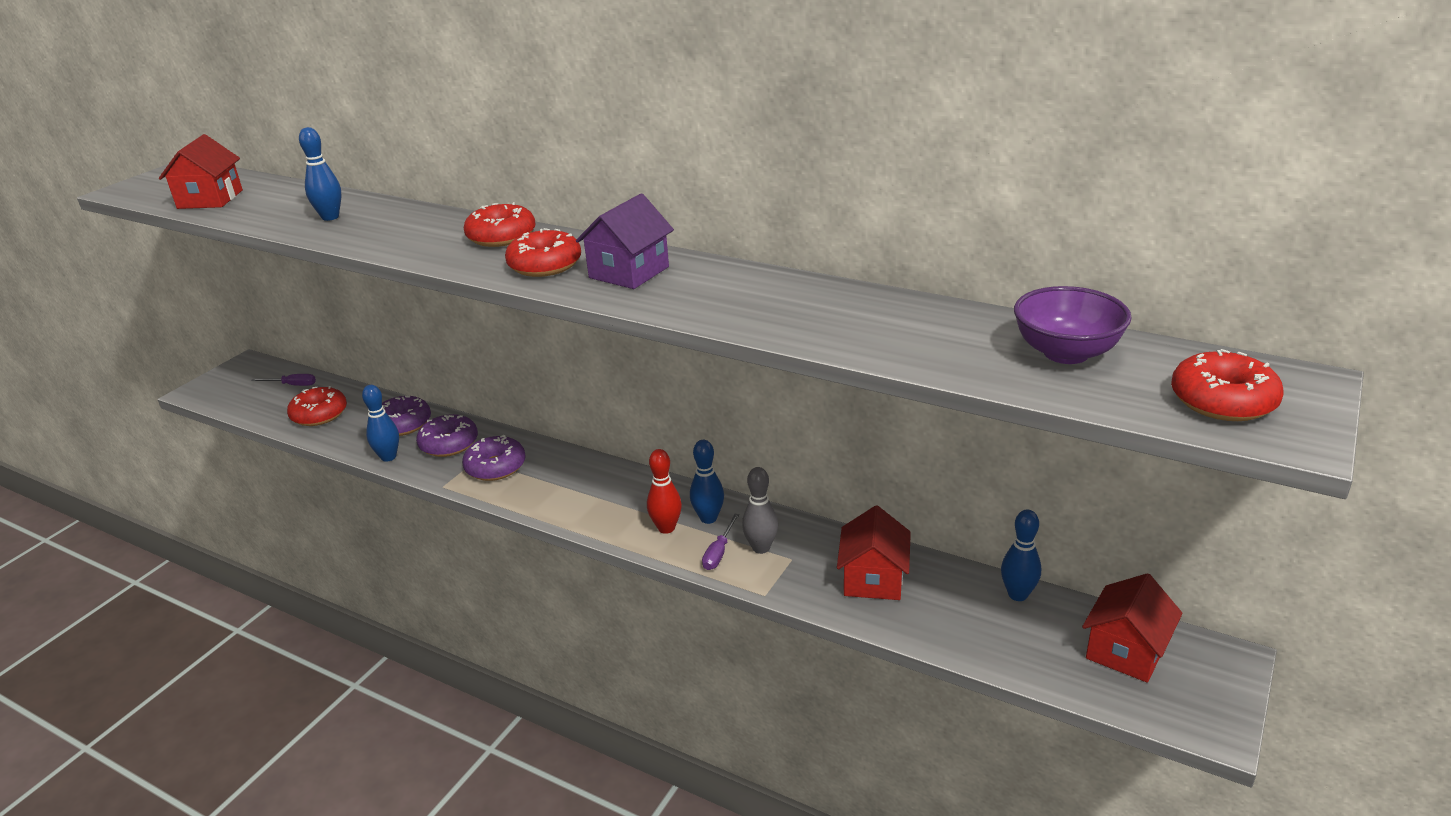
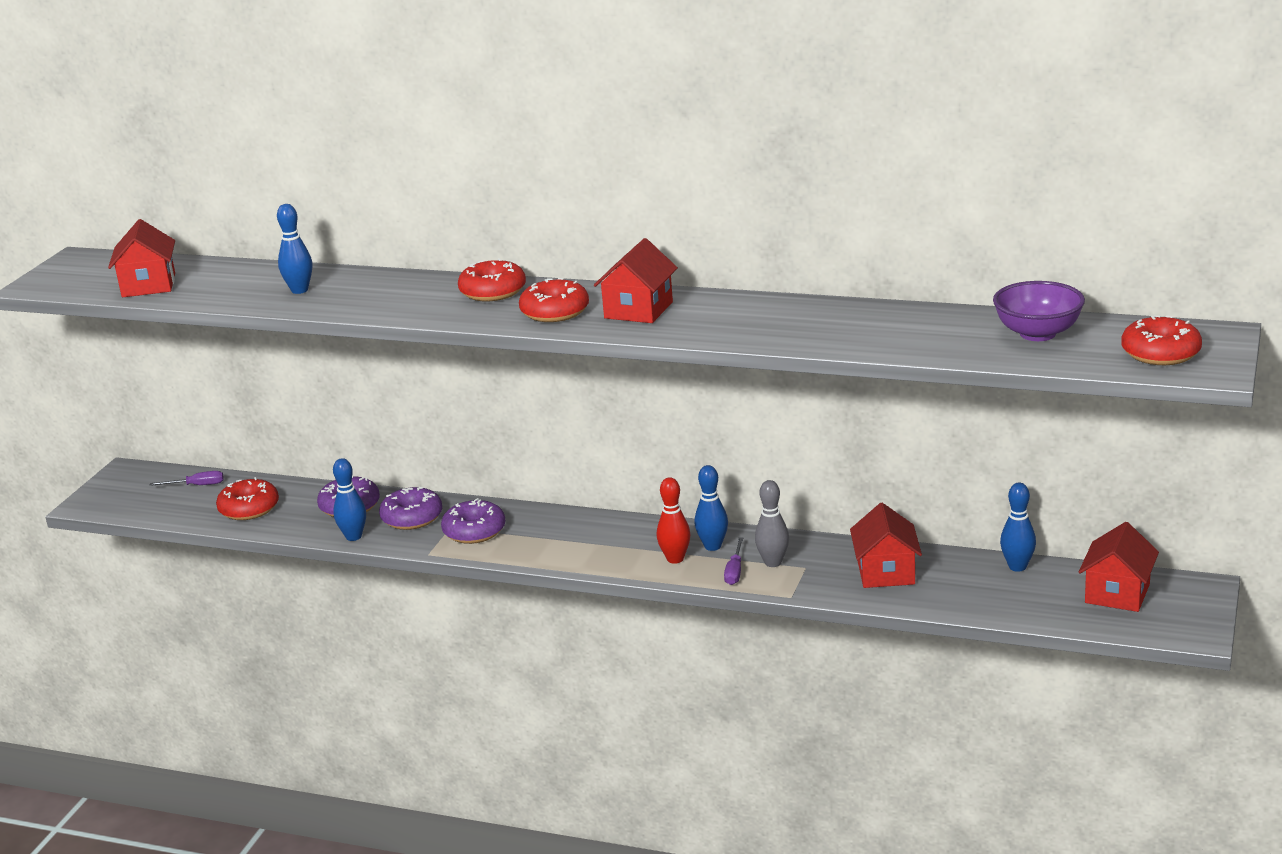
camera: 10 degrees left, 5 degrees down
(629, 272) = (638, 310): purple house -> red house

